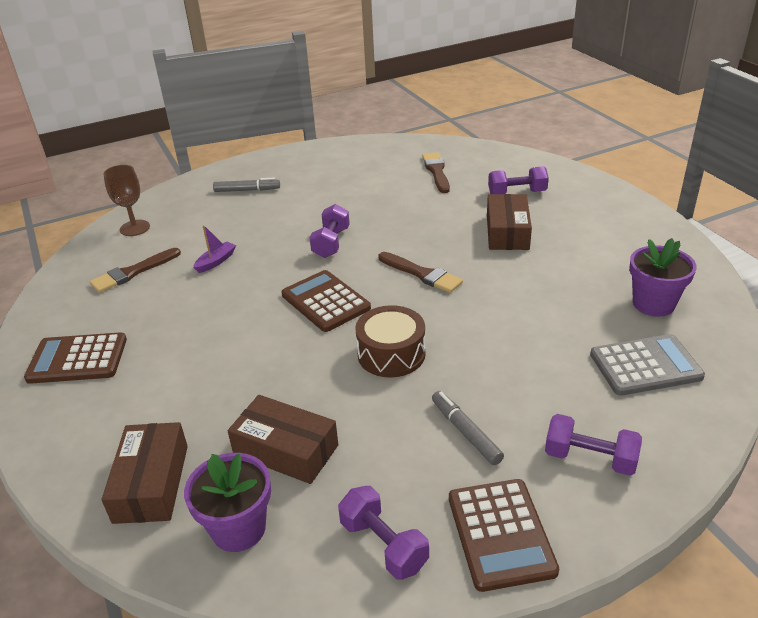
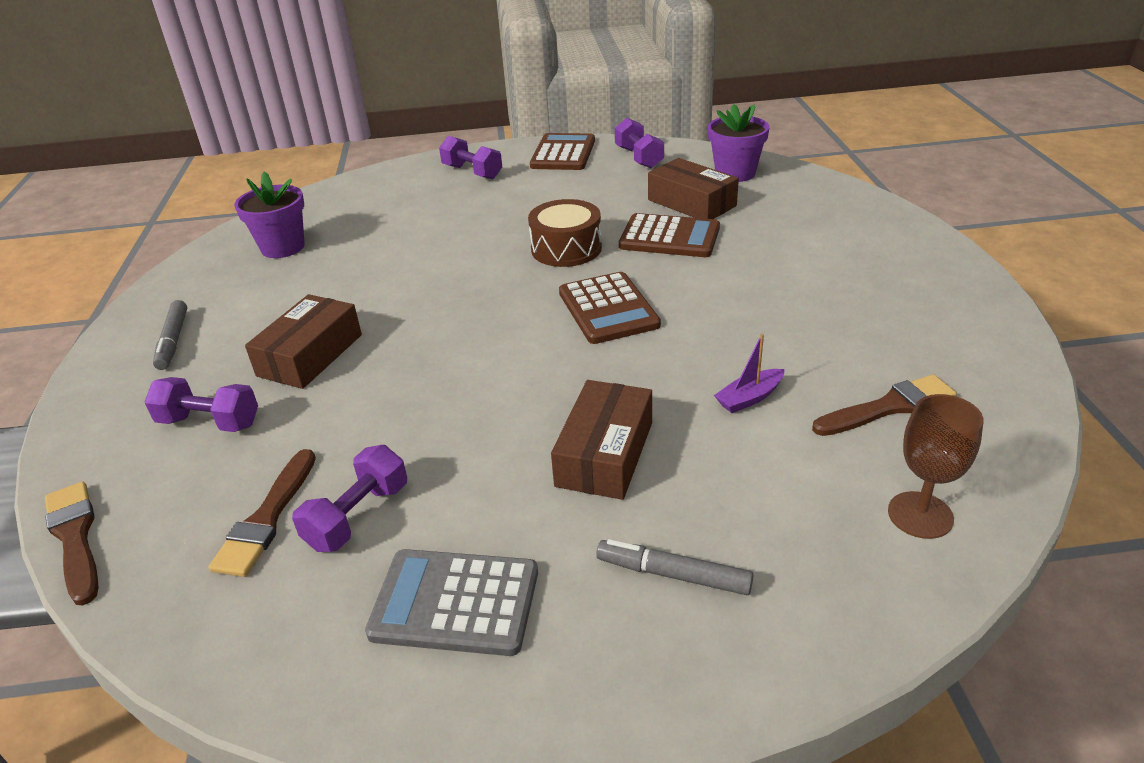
camera: 160 degrees left, 0 degrees up
(77, 359) = (920, 298): brown calculator -> brown calculator (669, 237)
(151, 483) = (805, 200): brown box -> brown box (605, 454)
(331, 243) = (560, 392): purple dumbbell -> purple dumbbell (358, 516)
(422, 274) = (471, 320): brown brush -> brown brush (75, 537)
(465, 432) = (544, 194): grey marker -> grey marker (173, 341)
(645, 366) = (363, 208): grey calculator -> grey calculator (455, 602)

